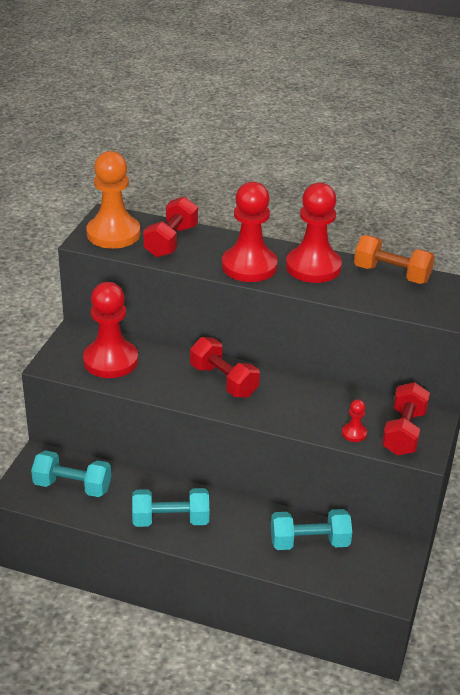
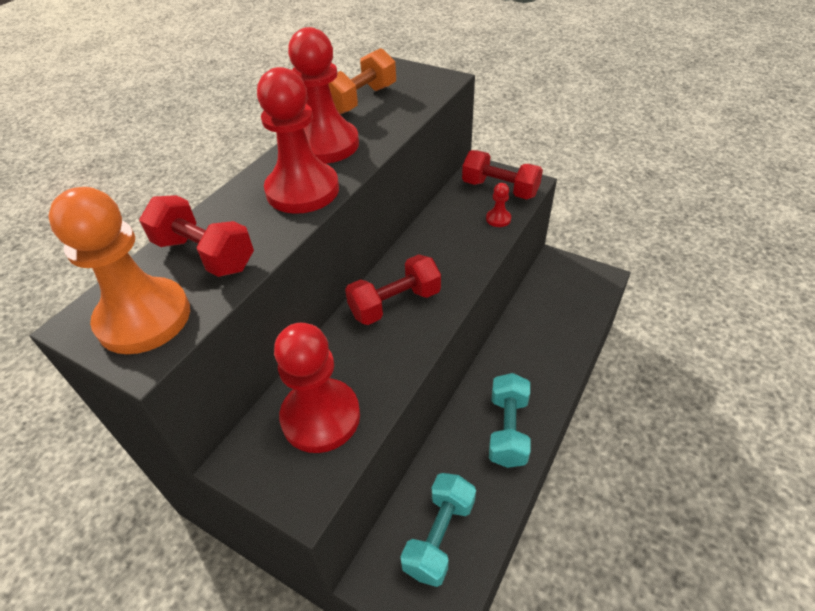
camera: 75 degrees left, 10 degrees up
(309, 542) = (544, 318): turquoise dumbbell -> none

